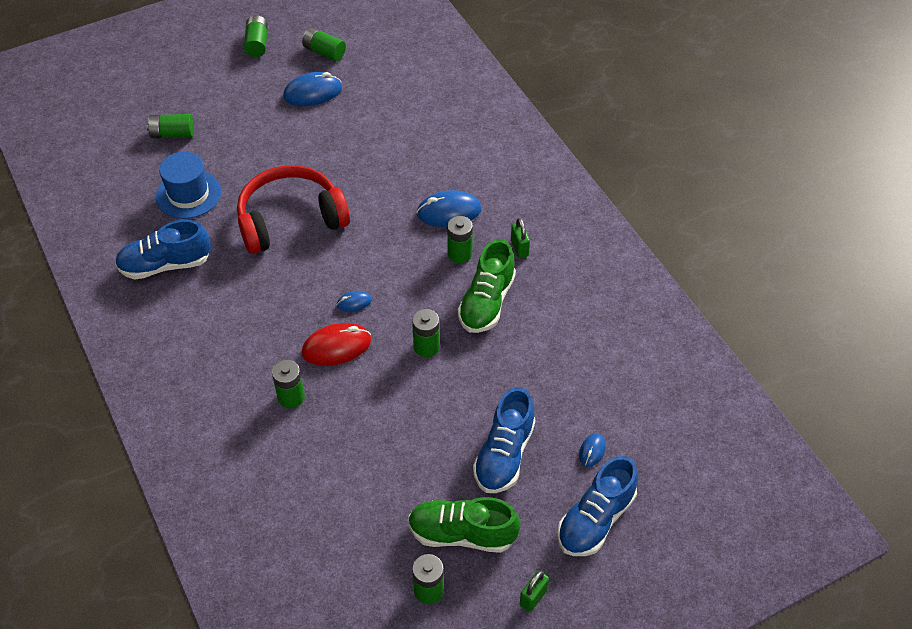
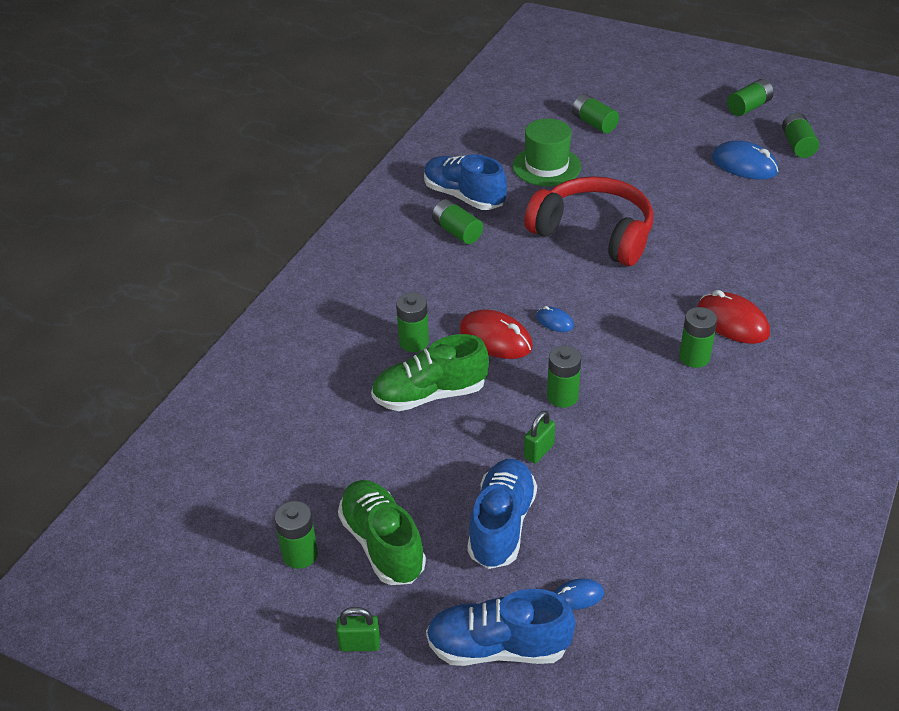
camera: 55 degrees right, 10 degrees down
(188, 194) = (546, 166): blue hat -> green hat
(201, 295) = (457, 232): none -> green battery
(449, 212) = (732, 322): blue mouse -> red mouse
(486, 302) = (662, 409): green shoe -> green shoe (430, 394)
(504, 454) = (501, 525): blue shoe -> blue shoe turned 120 degrees clockwise
(519, 248) = (755, 395): green padlock -> green padlock (539, 451)

